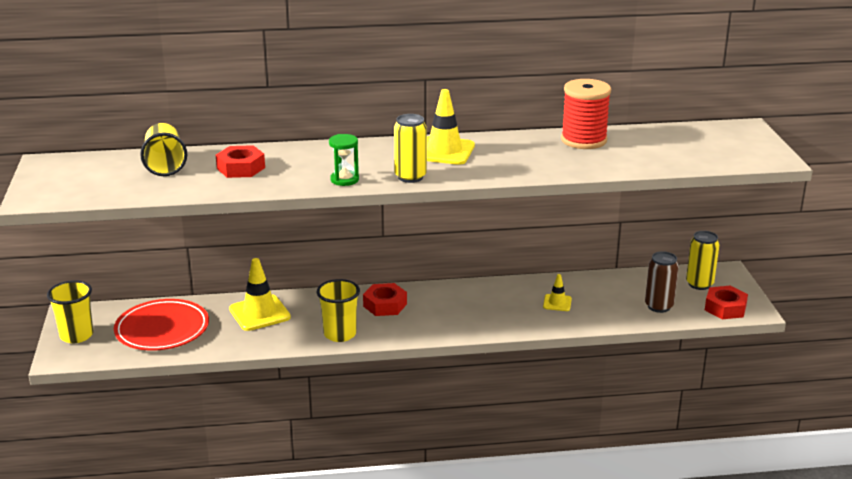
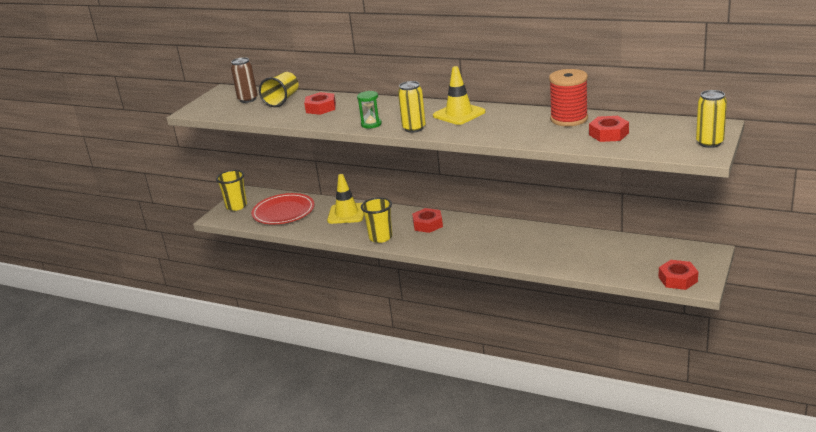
camera: 35 degrees right, 0 degrees up
(557, 303) = (547, 247): yellow traffic cone -> none
(649, 151) = (608, 134): none -> red nut
(659, 306) = (623, 266): brown can -> brown can (248, 99)
(699, 284) = (676, 257): yellow can -> yellow can (709, 143)

